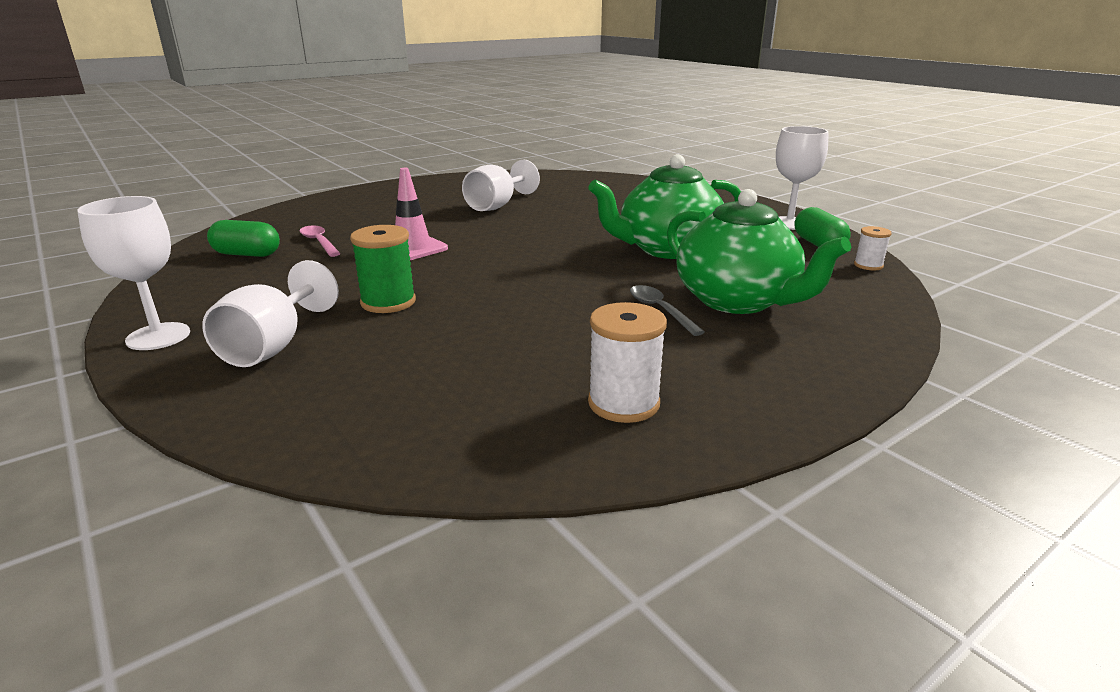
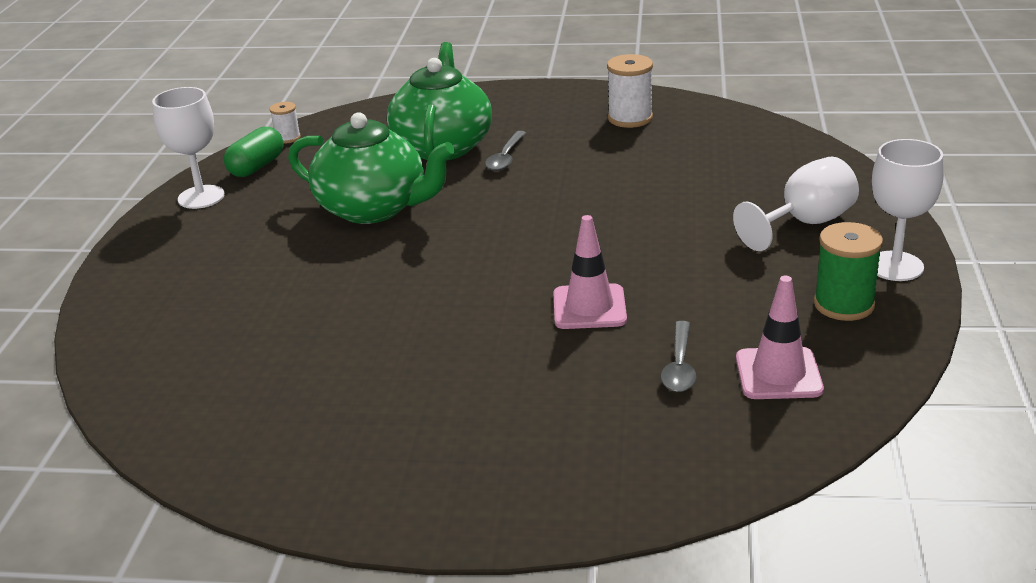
camera: 135 degrees left, 5 degrees up
(247, 254) = (778, 374): green capsule -> pink traffic cone
(319, 242) = (679, 366): pink spoon -> grey spoon
(388, 302) = (686, 236): green spool -> green spool (844, 304)
(497, 206) = (383, 362): white goblet -> none

